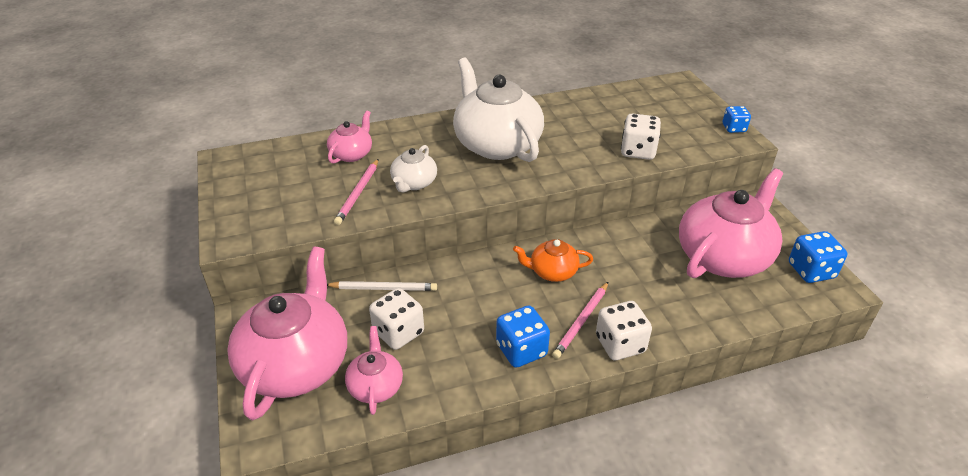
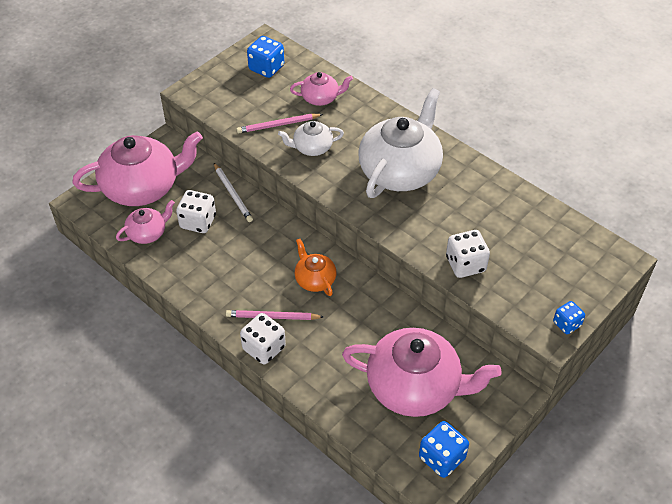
camera: 60 degrees right, 10 degrees up
(521, 350) = (223, 293): blue dice -> blue dice (266, 68)

